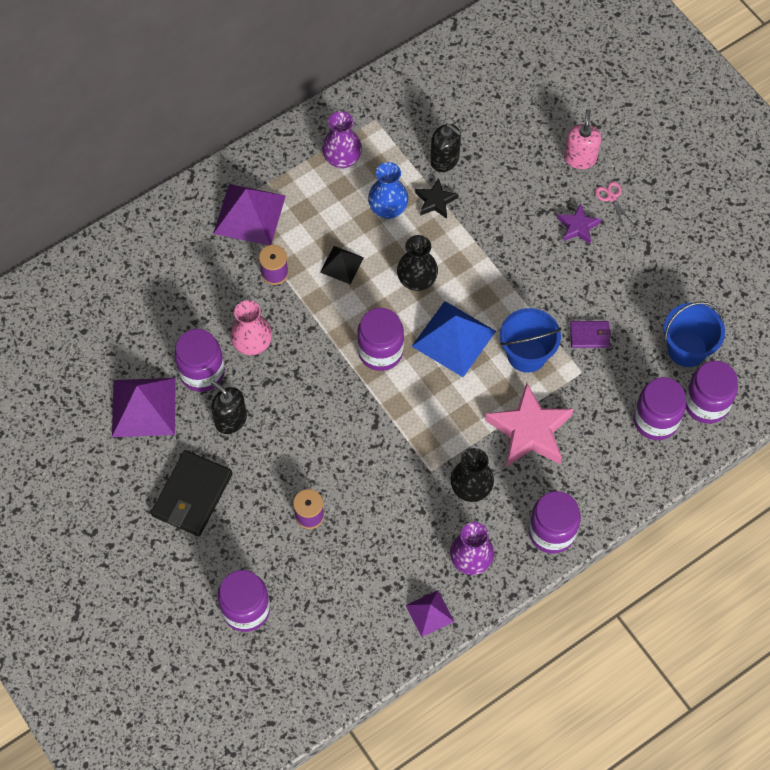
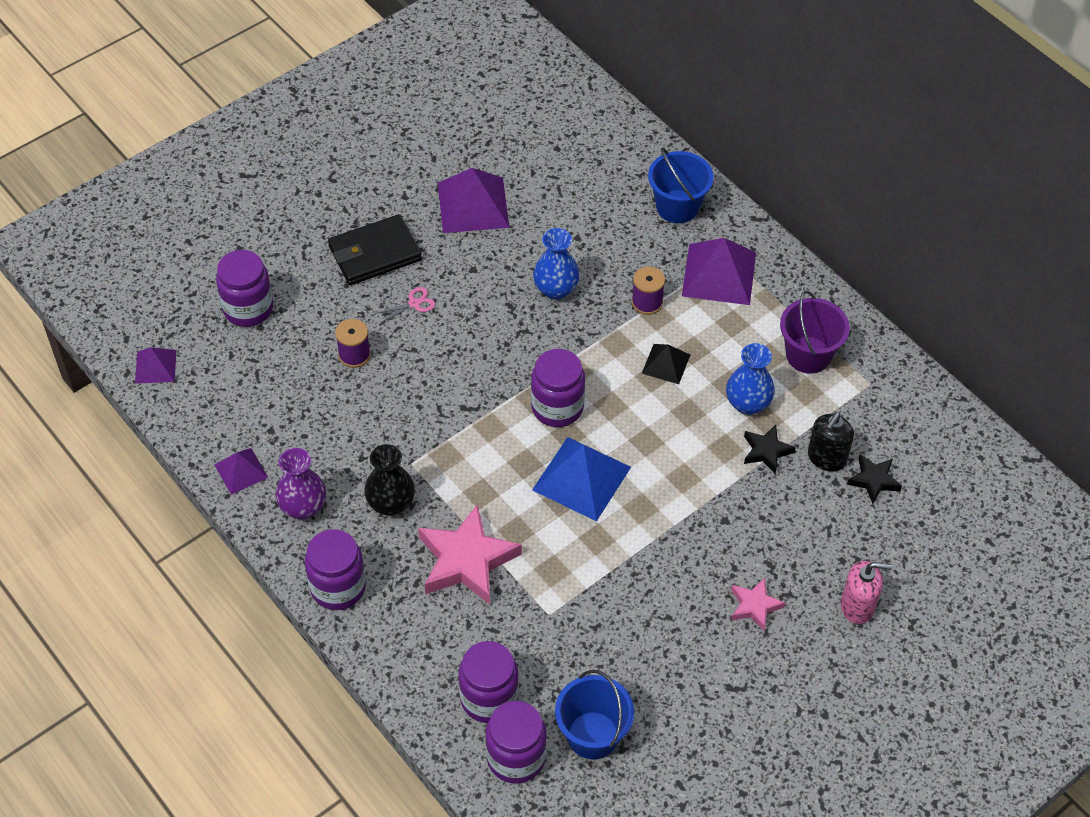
camera: 85 degrees right, 10 degrees down
(192, 495) = (374, 253): black wallet -> black wallet turned 45 degrees counterclockwise
(202, 372) = (517, 249): purple jar -> none
(230, 420) = (463, 278): black soap dispenser -> none
(252, 344) = (556, 289): pink vase -> blue vase
(306, 693) = (155, 366): none -> purple pyramid
(342, 159) = (808, 355): purple vase -> purple bucket
(417, 280) = (655, 437): black vase -> none
(468, 131) = (873, 480): none -> black star
(527, 354) = (568, 554): blue bucket -> blue bucket (677, 206)
(578, 226) = (754, 606): purple star -> pink star
(589, 335) = (600, 622): purple wallet -> none
(611, 197) = (804, 644): pink scissors -> pink scissors (414, 303)

